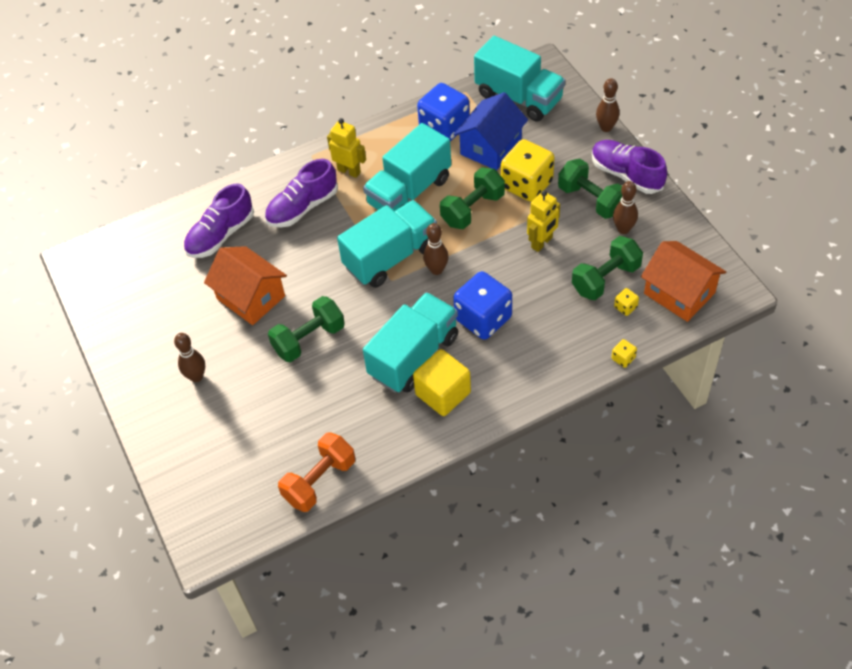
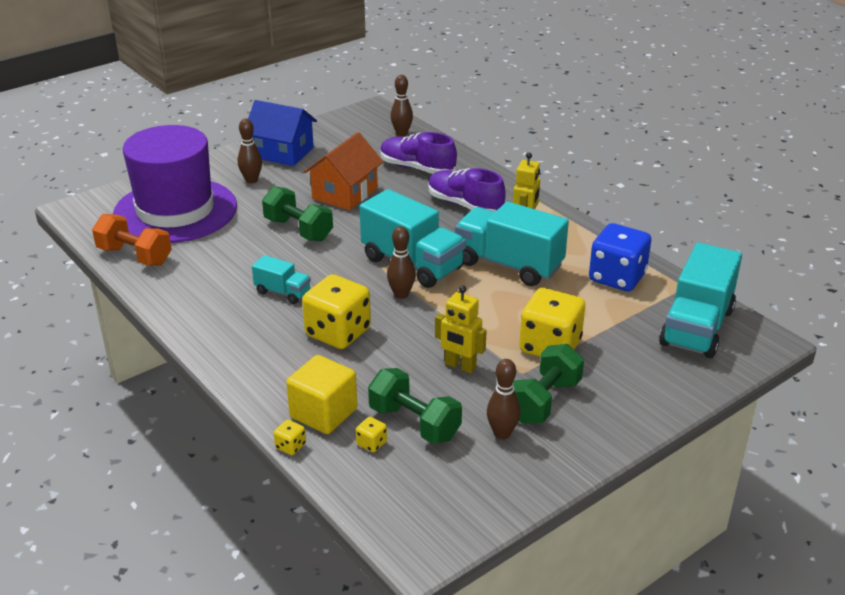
camera: 75 degrees right, 20 degrees down
(239, 447) = (175, 211): none -> purple hat
(414, 356) = (283, 292): turquoise truck -> turquoise truck, size x0.51
(443, 393) = (235, 316): yellow cube -> yellow cube (323, 413)
(473, 209) = (497, 310): green dumbbell -> none
(483, 319) = (338, 333): blue dice -> yellow dice
(491, 147) = (601, 314): blue house -> blue house (282, 152)
(606, 128) = (680, 406): brown bowling pin -> brown bowling pin (402, 133)
(626, 175) = (600, 430): purple shoe -> none
(679, 293) = (403, 493): orange house -> none

